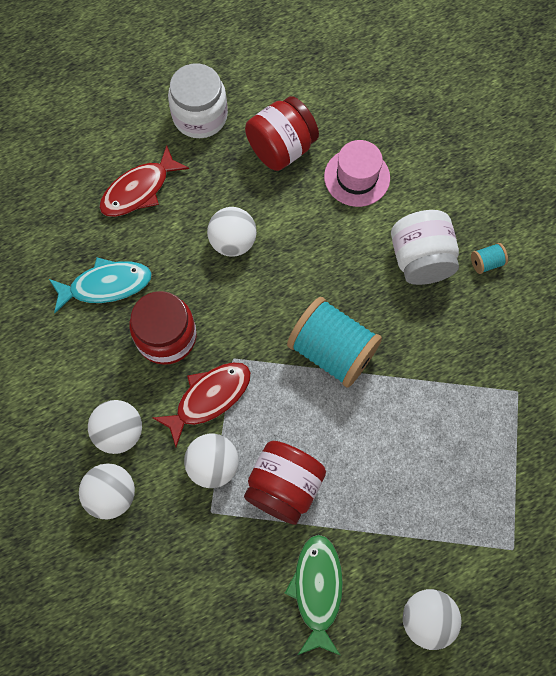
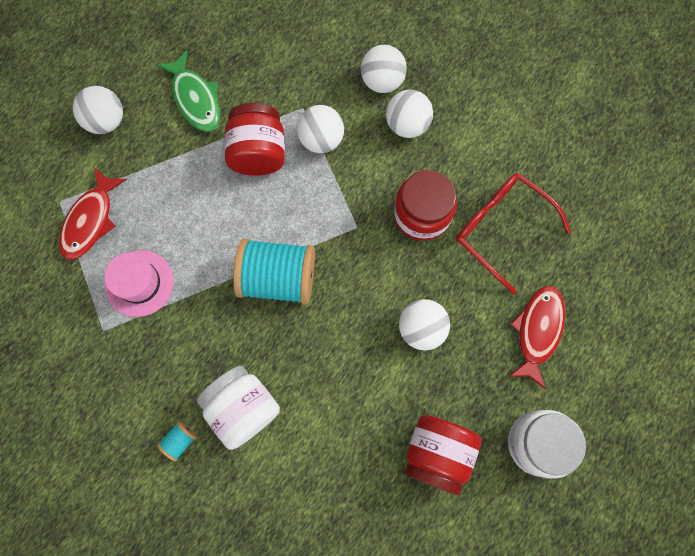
camera: 150 degrees right, 5 degrees up
(106, 285) = (501, 229): turquoise fish -> red glasses
(209, 398) = (356, 186): red fish -> red fish (90, 220)
(357, 177) = (347, 463): pink hat -> pink hat (139, 283)

